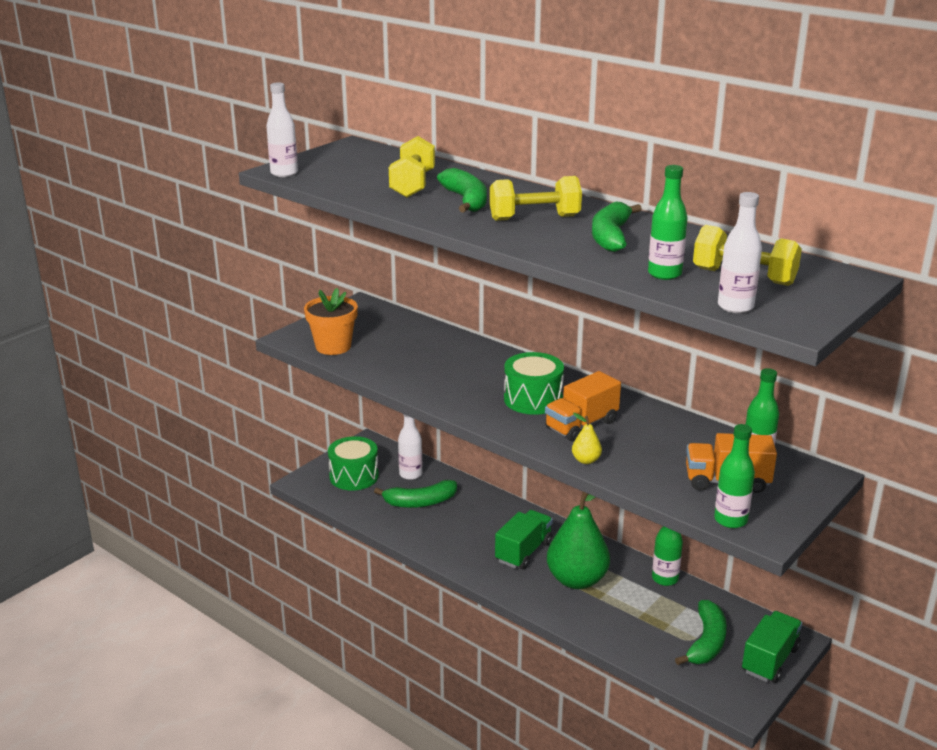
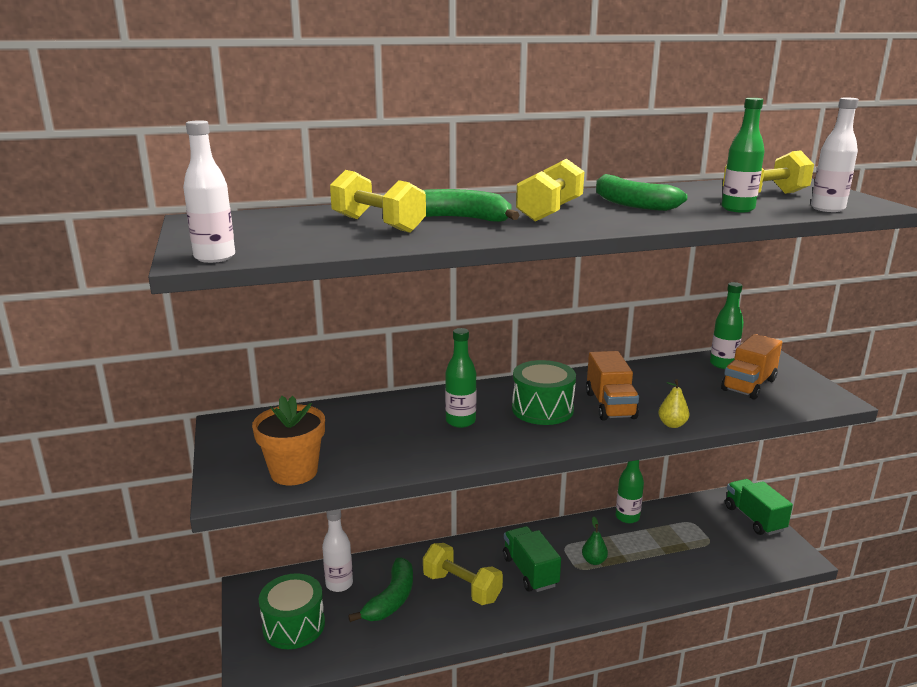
camera: 55 degrees left, 5 degrees down
(467, 527) = (462, 588): none -> yellow dumbbell
(577, 580) = (594, 561): green pear -> green pear, size x0.42
(706, 642) = (717, 536): green banana -> none
(730, 520) = (807, 404): green bottle -> green bottle (460, 421)

